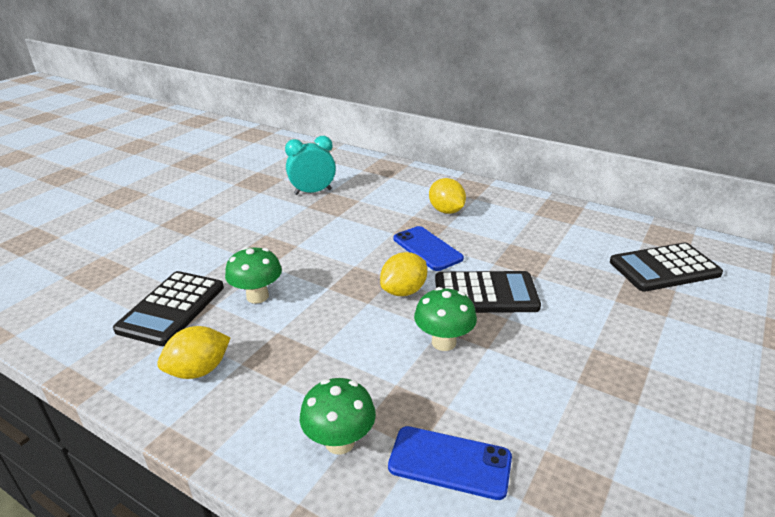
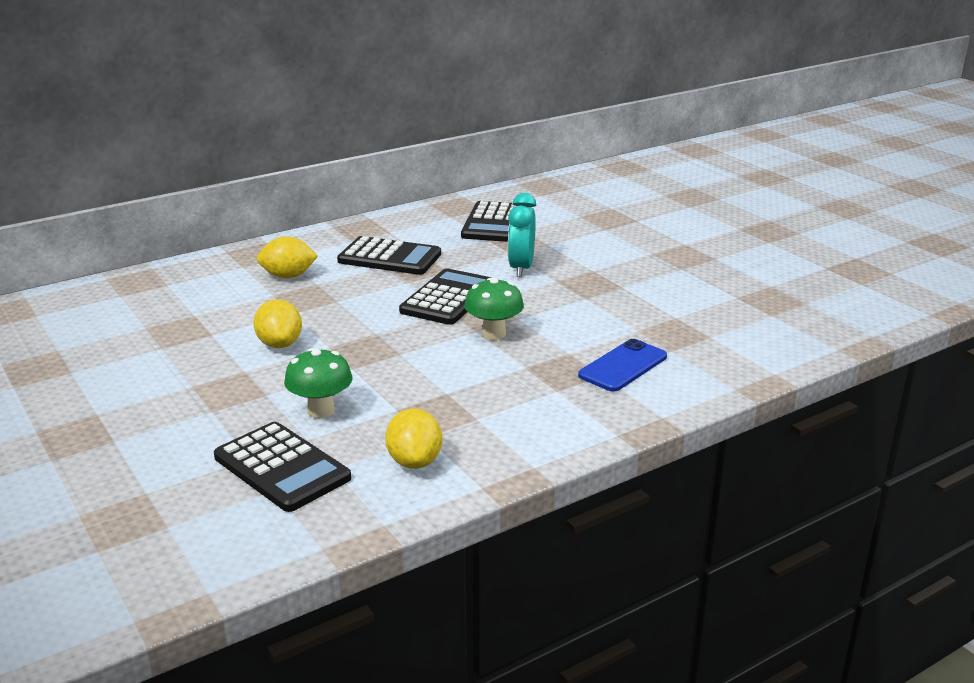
camera: 65 degrees left, 5 degrees down
(313, 192) = (129, 337): turquoise clock -> turquoise clock (521, 268)
(340, 442) = (569, 405): green mushroom -> none
(404, 291) = (402, 332): yellow lemon -> yellow lemon (280, 344)
(427, 249) = (346, 304): blue phone -> none
(525, 240) = (389, 258): none -> black calculator

